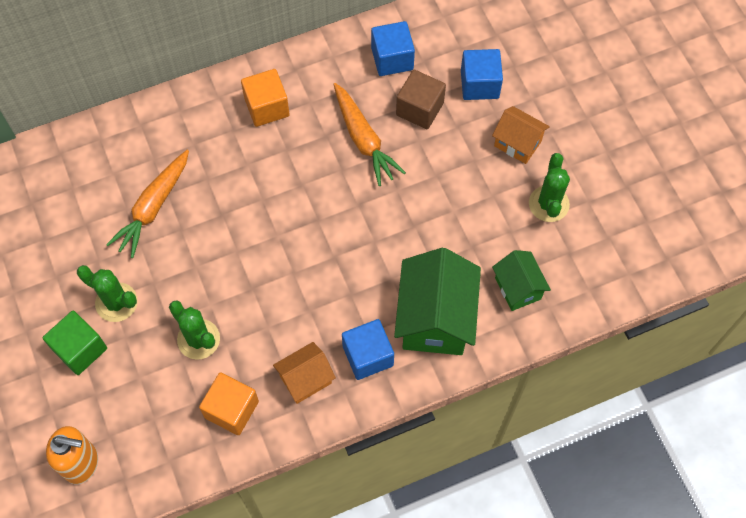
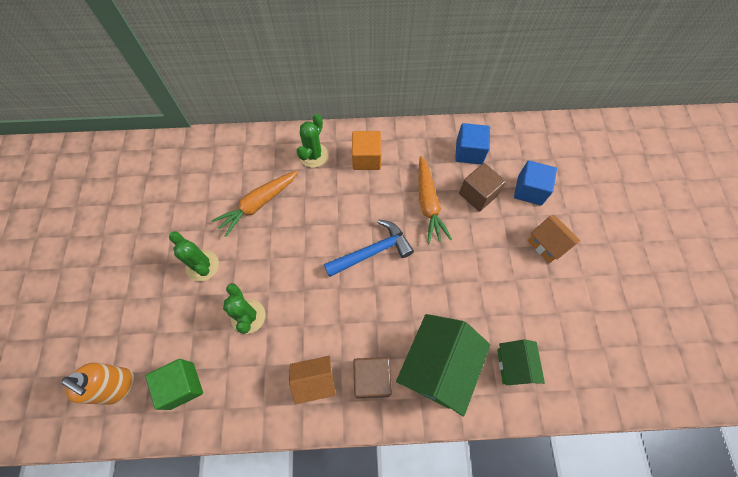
camera: 20 degrees right, 0 degrees up
(80, 349) = (161, 292): green cube -> green cube (182, 385)
(231, 409) = (249, 384): orange cube -> none
(317, 218) = (372, 252): none -> blue hammer
(368, 356) = (372, 379): blue cube -> brown cube
(548, 204) = (559, 302): green cactus -> green cactus (313, 155)

